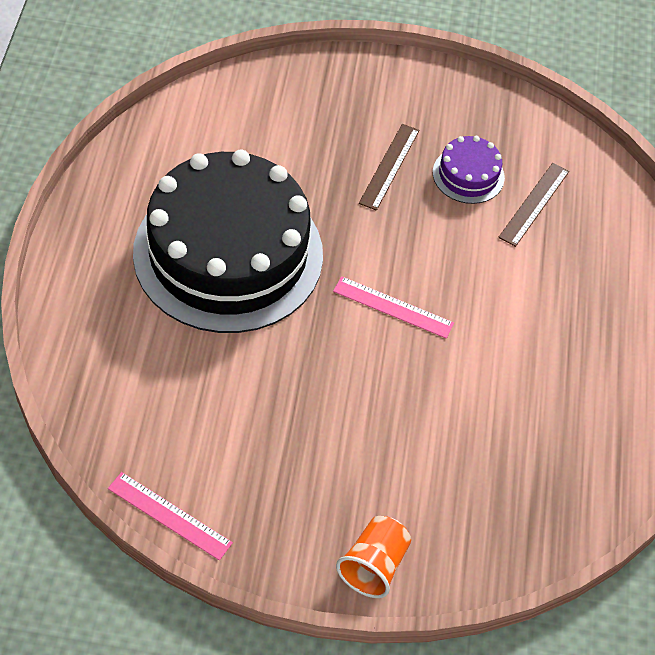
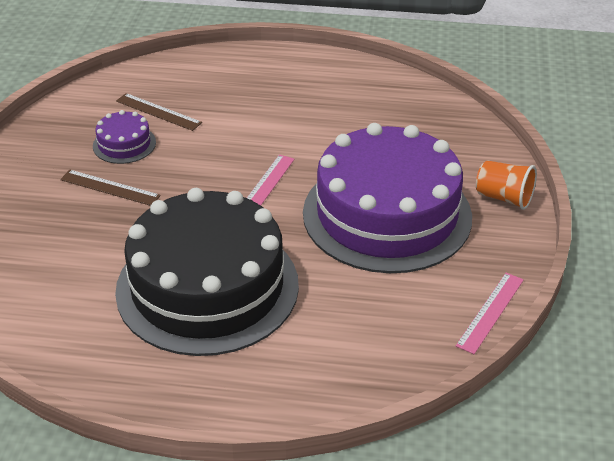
camera: 85 degrees left, 15 degrees down
(341, 428) = (387, 214): none -> purple cake

